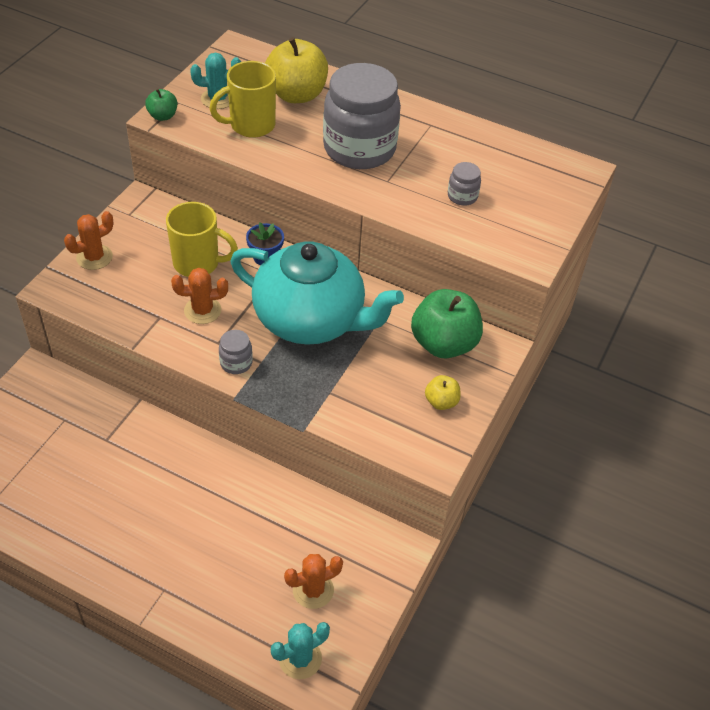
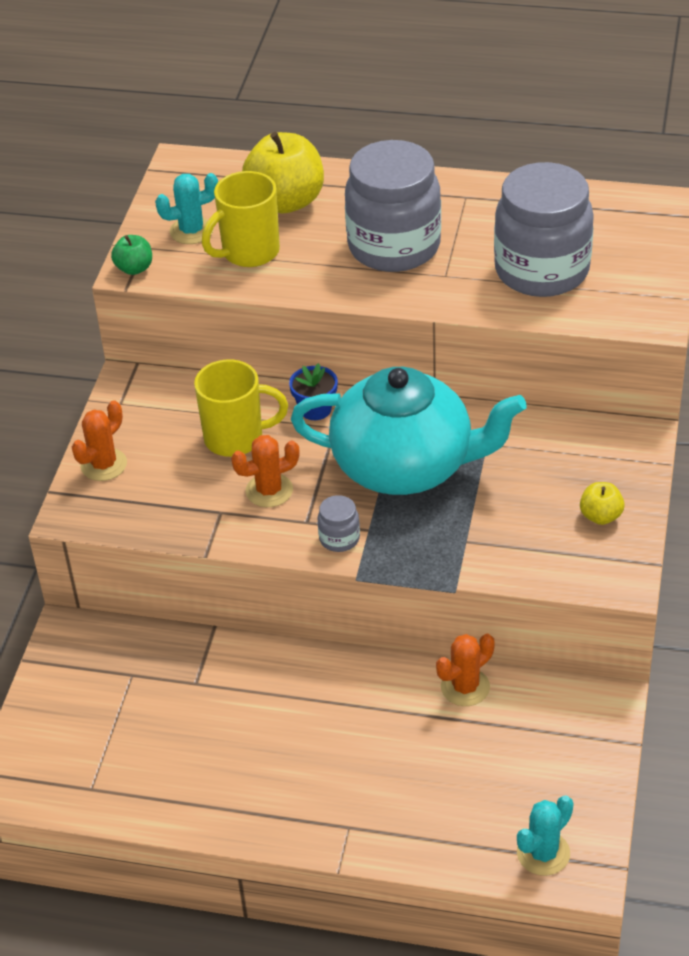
camera: 10 degrees left, 5 degrees down
(313, 590) = (524, 777): orange cactus -> orange cactus (465, 687)
(443, 344) = (575, 451): green apple -> none
(462, 196) = (541, 271): grey jar -> grey jar, size x2.46

